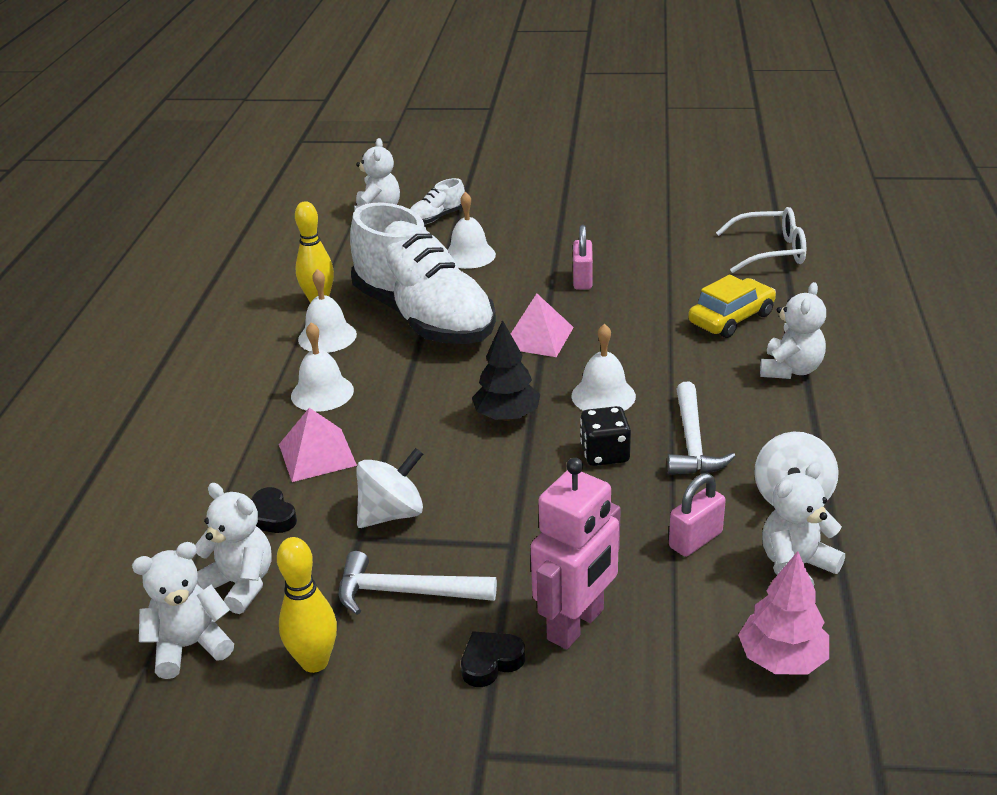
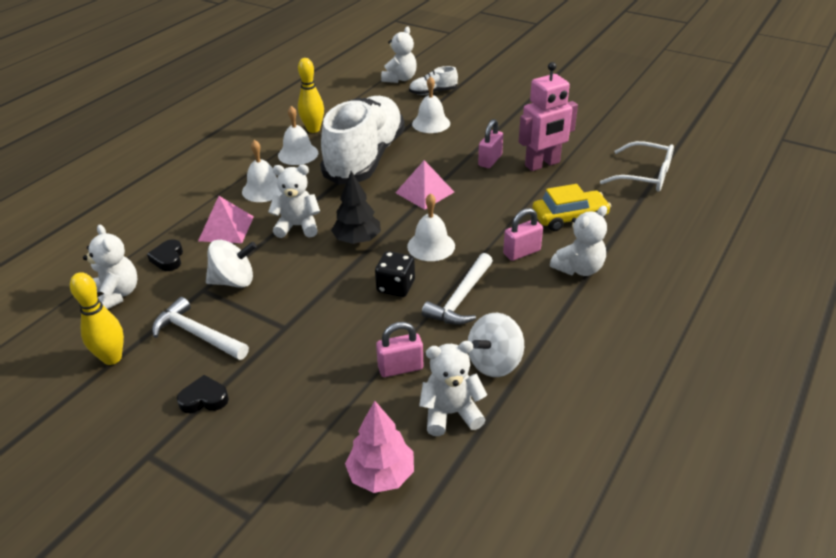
camera: 25 degrees right, 5 degrees up
(190, 646) = (60, 322): white teddy bear -> white teddy bear (298, 226)
(424, 318) = (365, 158): white shoe -> white shoe turned 150 degrees counterclockwise
(576, 625) = (274, 396): pink robot -> pink robot (542, 164)
(713, 371) = (522, 252): none -> pink padlock

